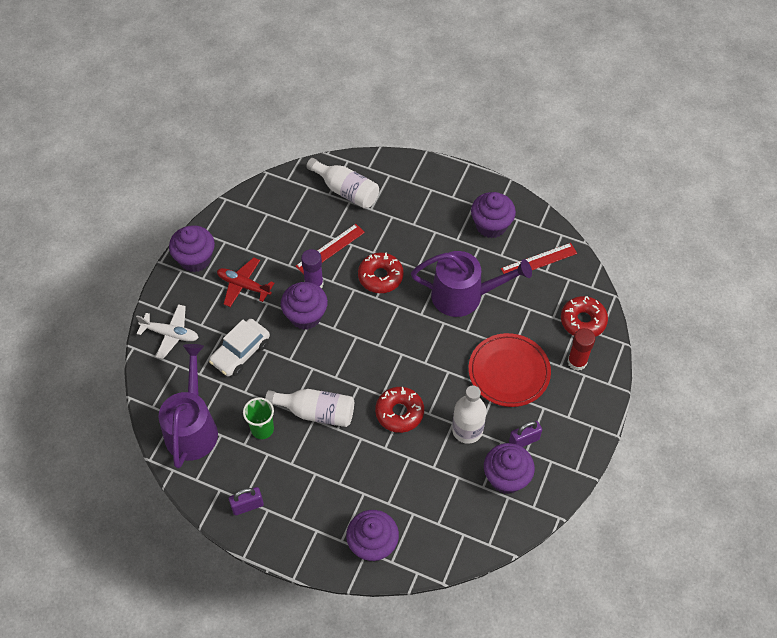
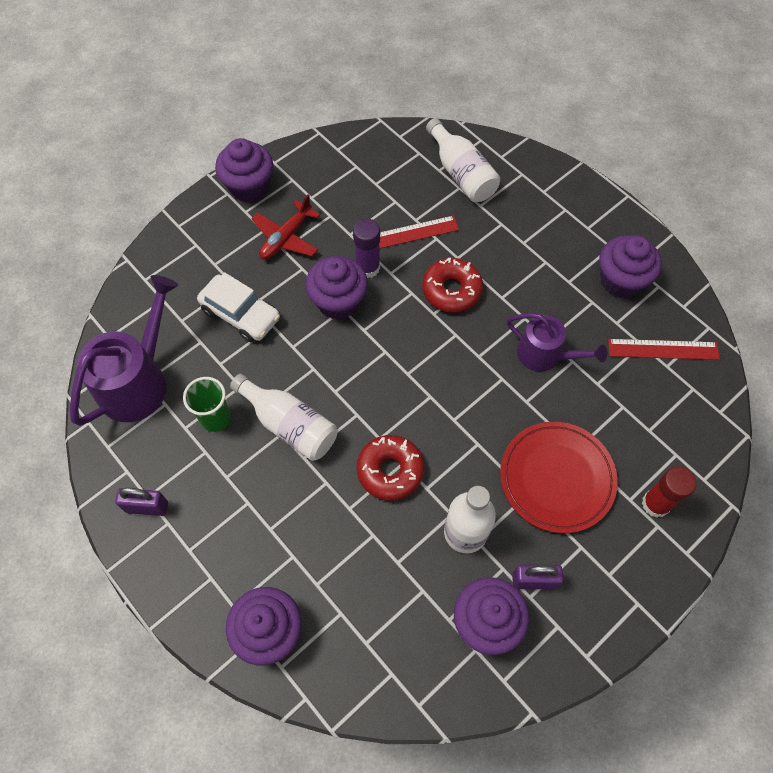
camera: 25 degrees right, 5 degrees up
(170, 334) = (175, 261): white plane -> none
(240, 352) = (241, 314): white car -> white car turned 120 degrees counterclockwise
(243, 285) = (286, 238): red plane -> red plane turned 105 degrees counterclockwise
(464, 295) = (545, 355): purple watering can -> purple watering can, size x0.64
(583, 321) = (688, 452): red donut -> none

